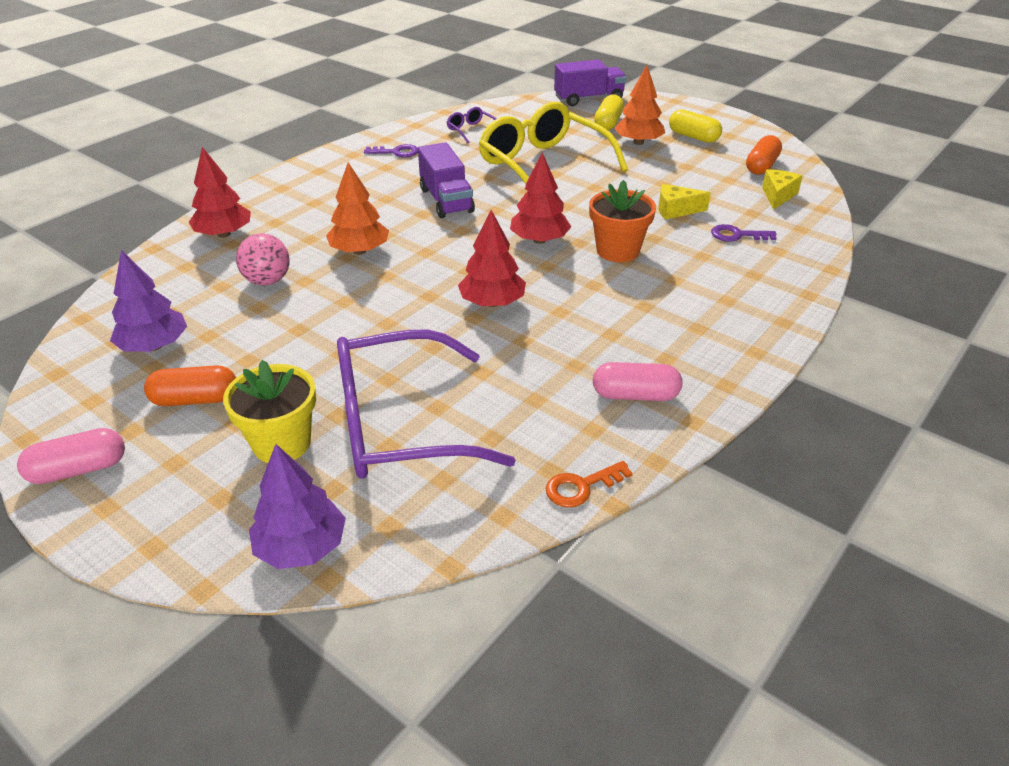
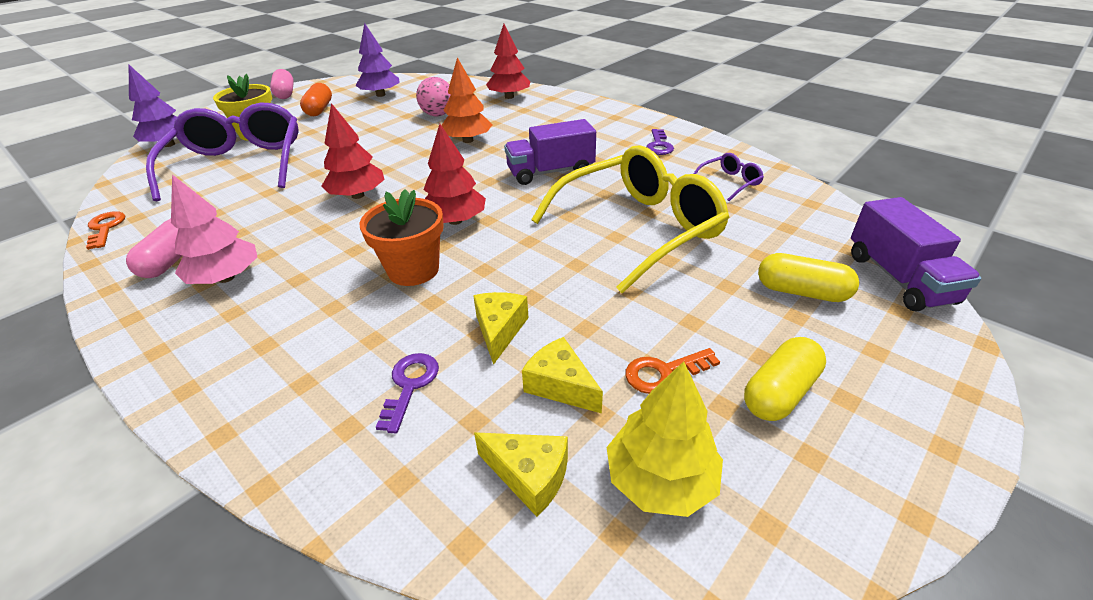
camera: 95 degrees right, 0 degrees up
(638, 142) = (732, 317): orange tree -> none
(654, 347) = (226, 278): none -> pink tree
(692, 162) = (663, 373): none -> orange key
(715, 190) = (560, 385): none -> yellow cheese
(761, 166) = (660, 479): orange capsule -> yellow tree

